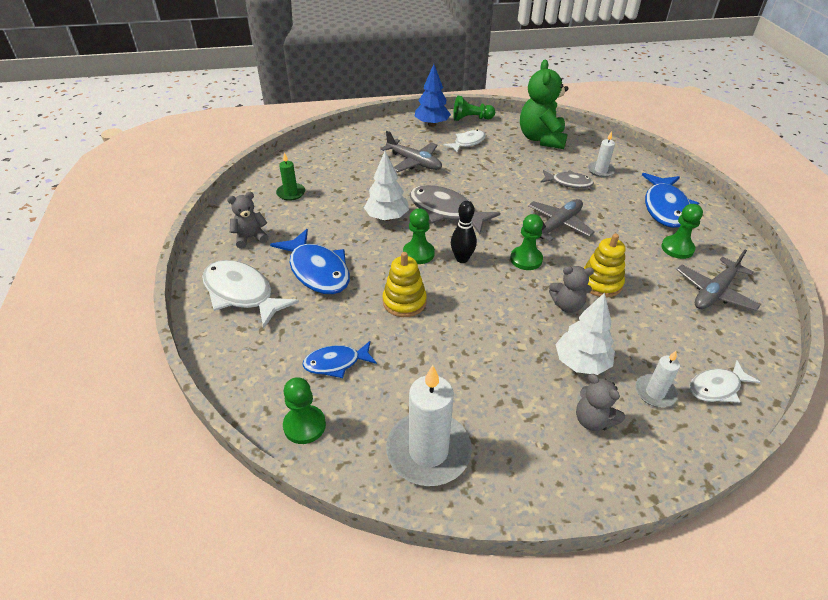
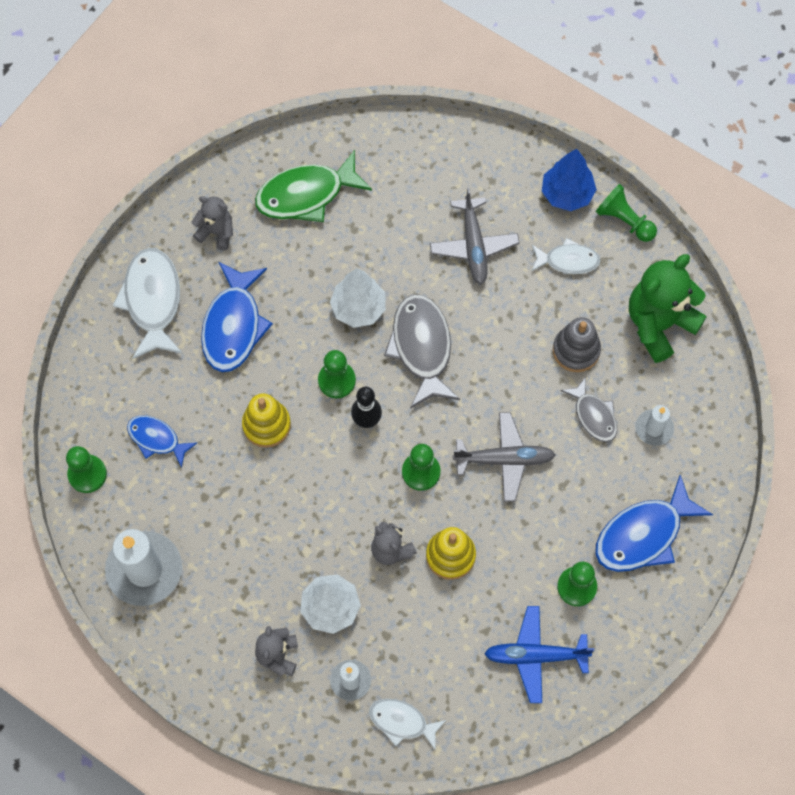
camera: 45 degrees right, 25 degrees up
(291, 193) = (306, 195): green candle -> green fish
(522, 167) = (576, 350): none -> grey stacking toy
(714, 292) = (535, 656): grey plane -> blue plane

